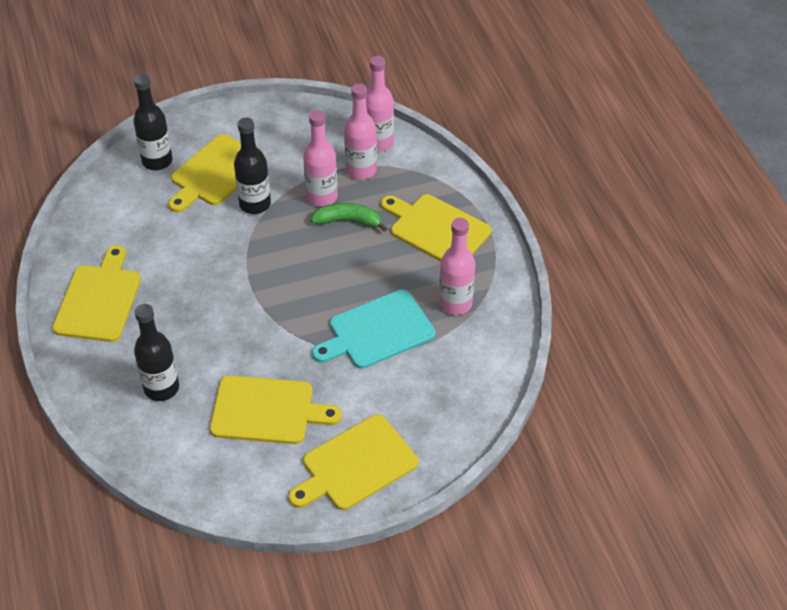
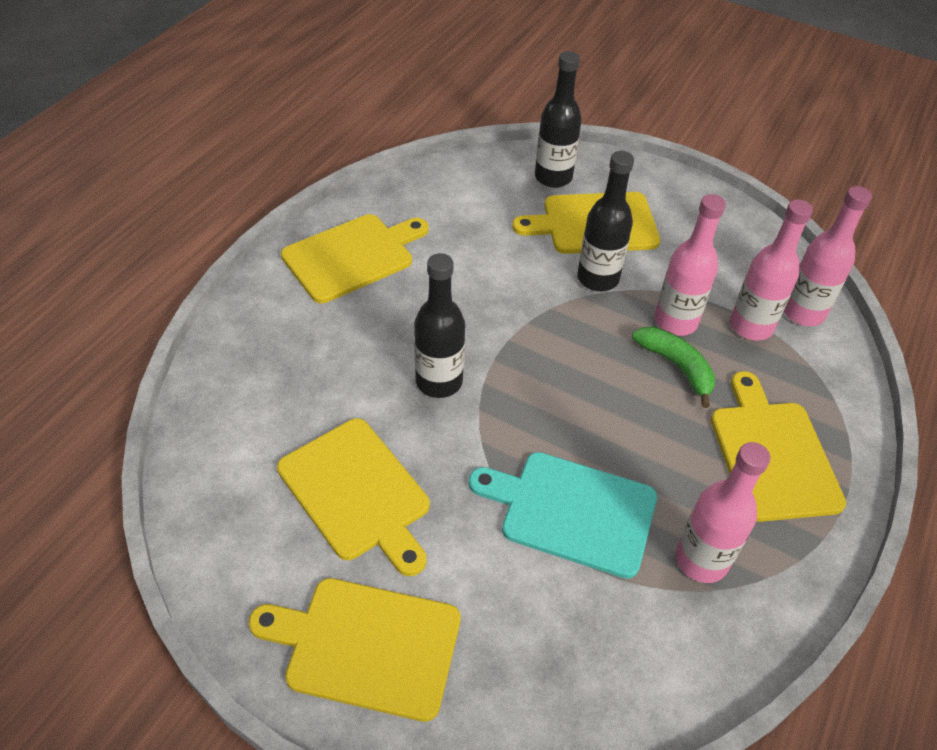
camera: 45 degrees right, 0 degrees up
(161, 388) = (297, 380): black bottle -> black bottle (439, 381)

